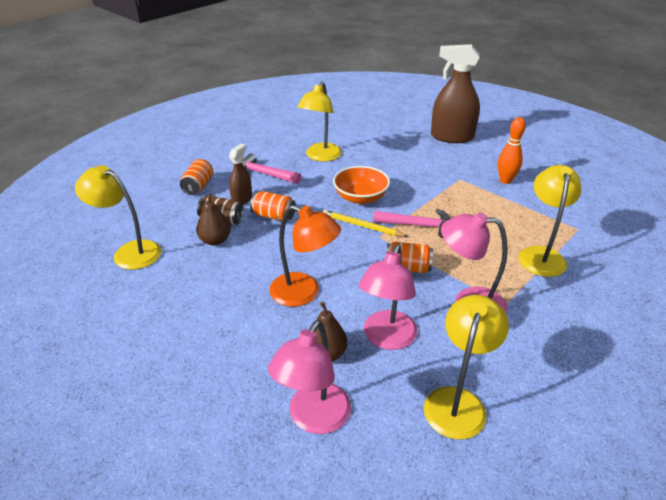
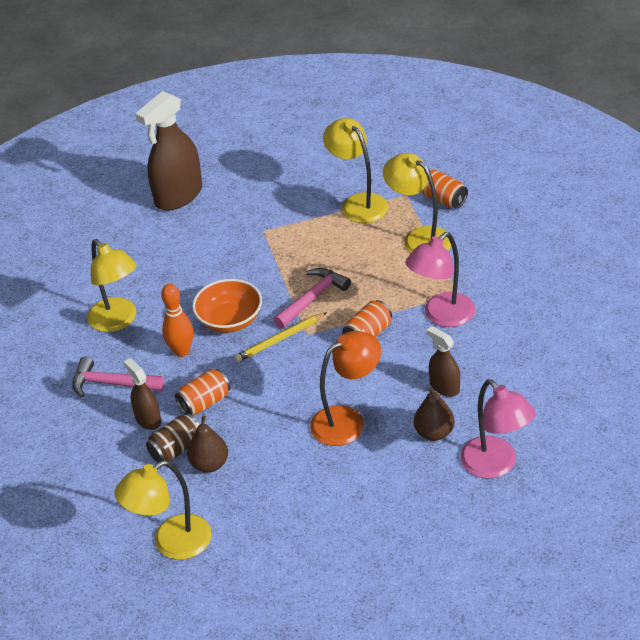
camera: 55 degrees left, 5 degrees up
(198, 186) = (85, 451): orange can -> orange can (443, 199)
(264, 174) = (112, 384): pink hammer -> pink hammer turned 45 degrees clockwise
(386, 338) = (444, 387): pink lamp -> brown spray bottle
(457, 401) = (535, 374): yellow lamp -> yellow lamp (358, 203)
(505, 180) = (295, 199): orange bowling pin -> orange bowling pin (181, 351)

